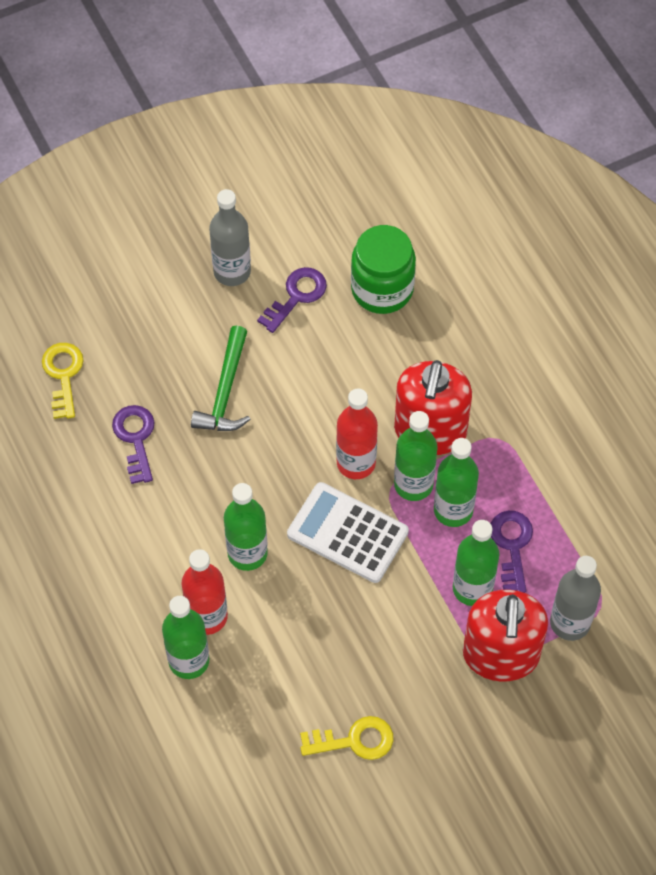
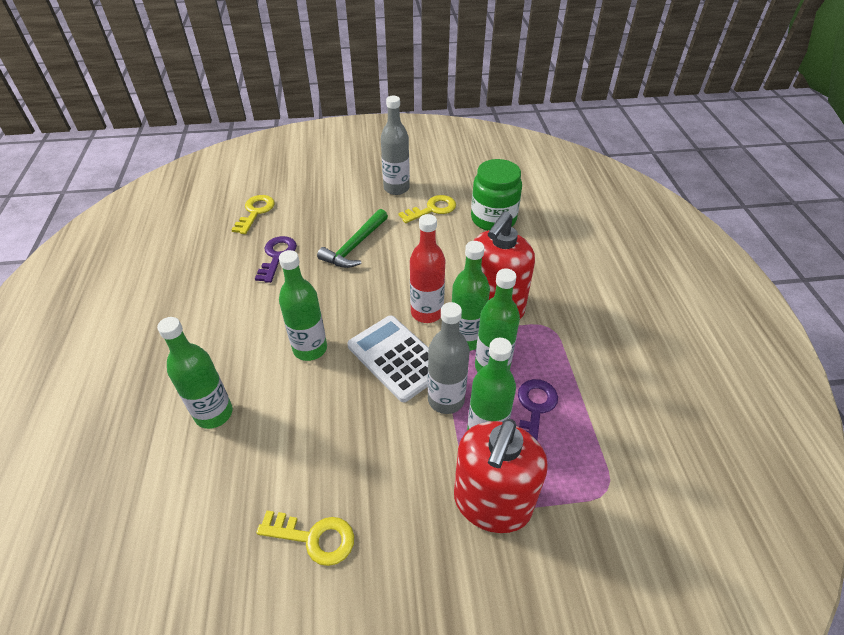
camera: 20 degrees right, 15 degrees down
(207, 616) = (250, 384): red bottle -> none
(296, 296) = (432, 209): purple key -> yellow key
(570, 622) = (571, 495): grey bottle -> grey bottle (446, 399)

